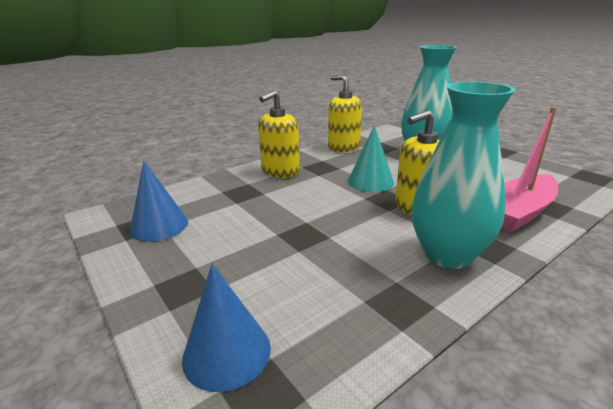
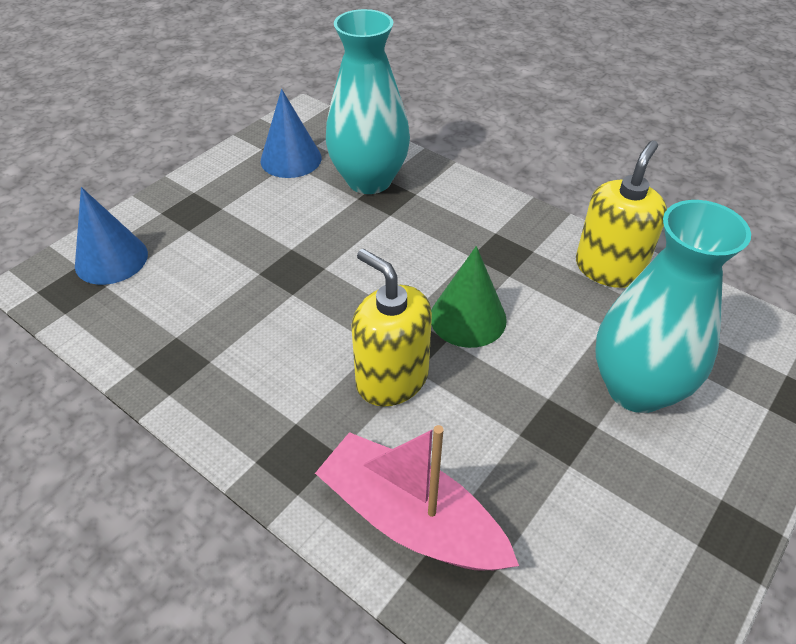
camera: 75 degrees right, 20 degrees up
(280, 171) = (465, 214): yellow soap dispenser -> none
(370, 181) = (468, 318): turquoise cone -> green cone
(447, 254) = (268, 410): turquoise vase -> turquoise vase (369, 180)

